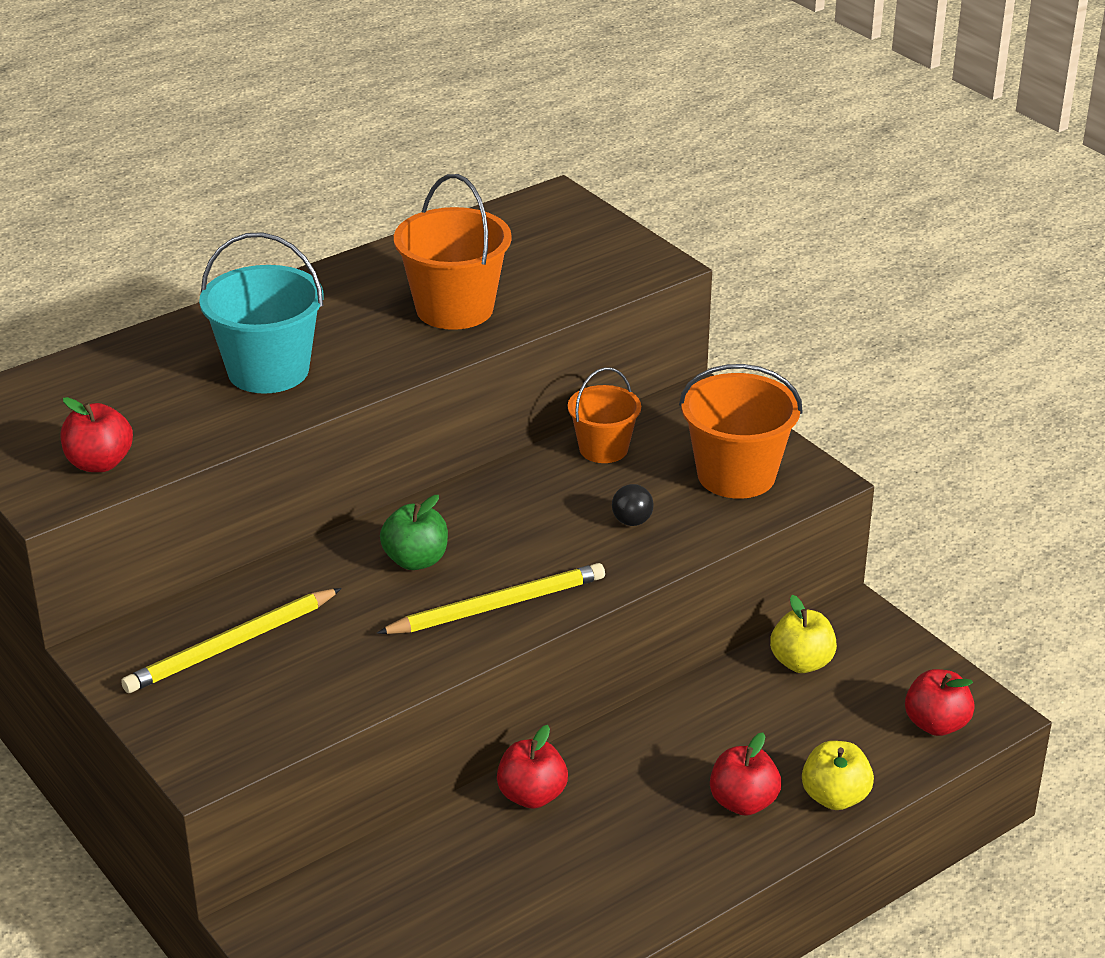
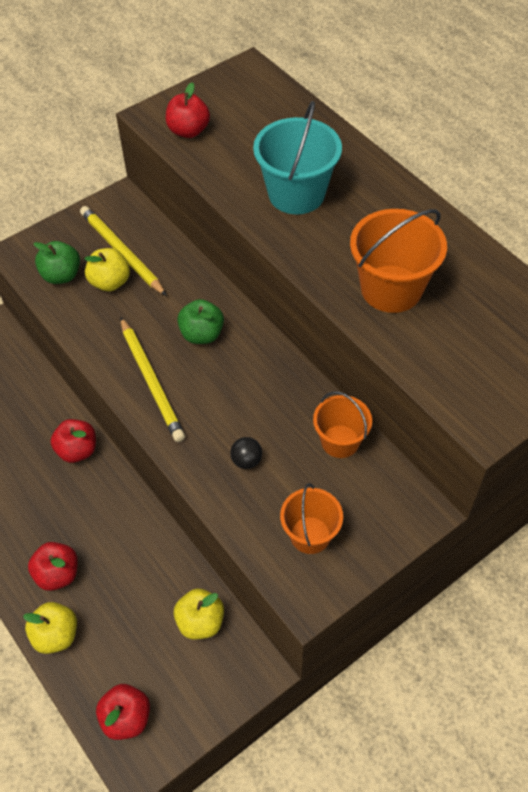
camera: 90 degrees right, 20 degrees up
(268, 710) = (61, 275): none -> green apple
(295, 655) = (110, 282): none -> yellow apple
(736, 475) = (310, 535): orange bucket -> orange bucket, size x0.64

